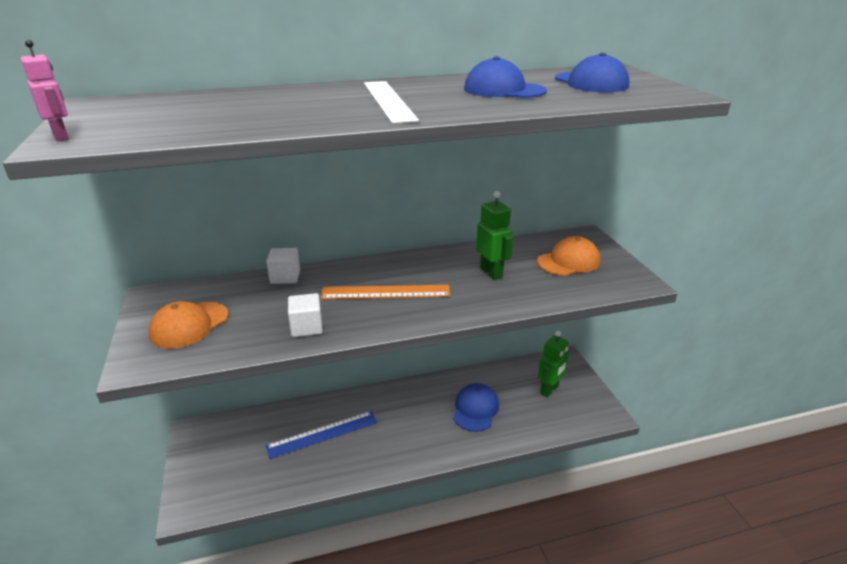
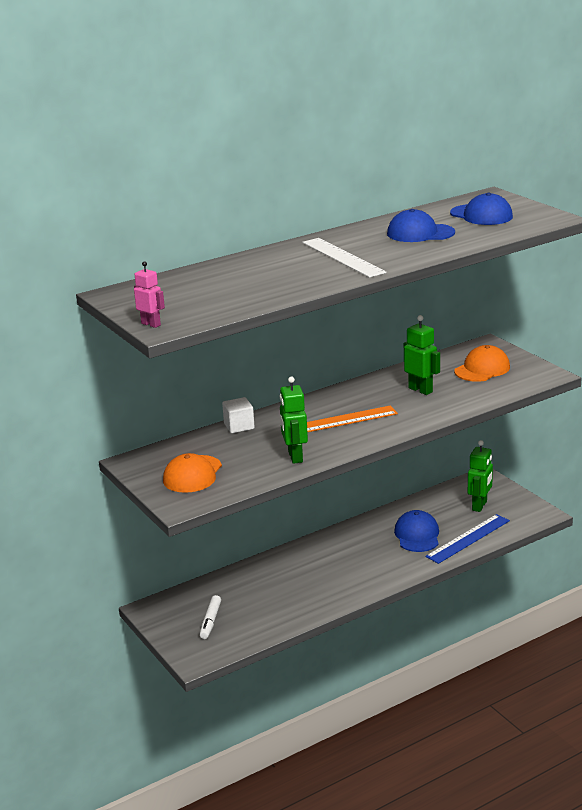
camera: 15 degrees left, 5 degrees down
(232, 462) = (210, 621): none -> white marker
(306, 327) = (295, 457): white cube -> green robot
(322, 434) = (282, 584): blue ruler -> blue ruler (468, 538)

